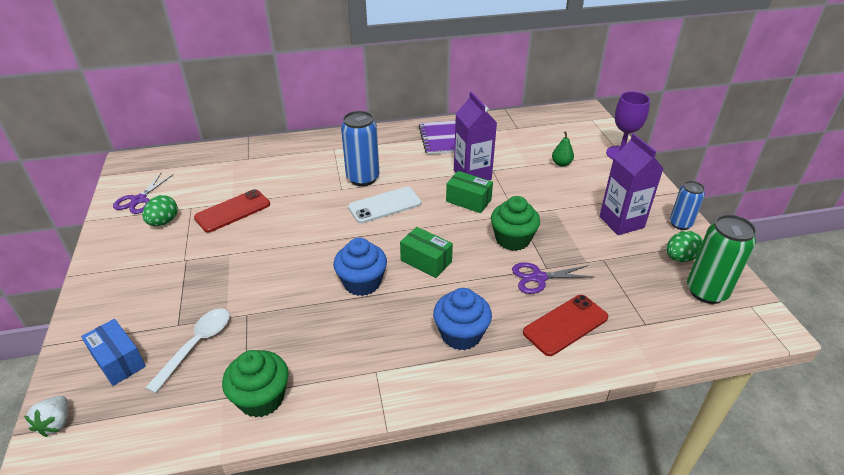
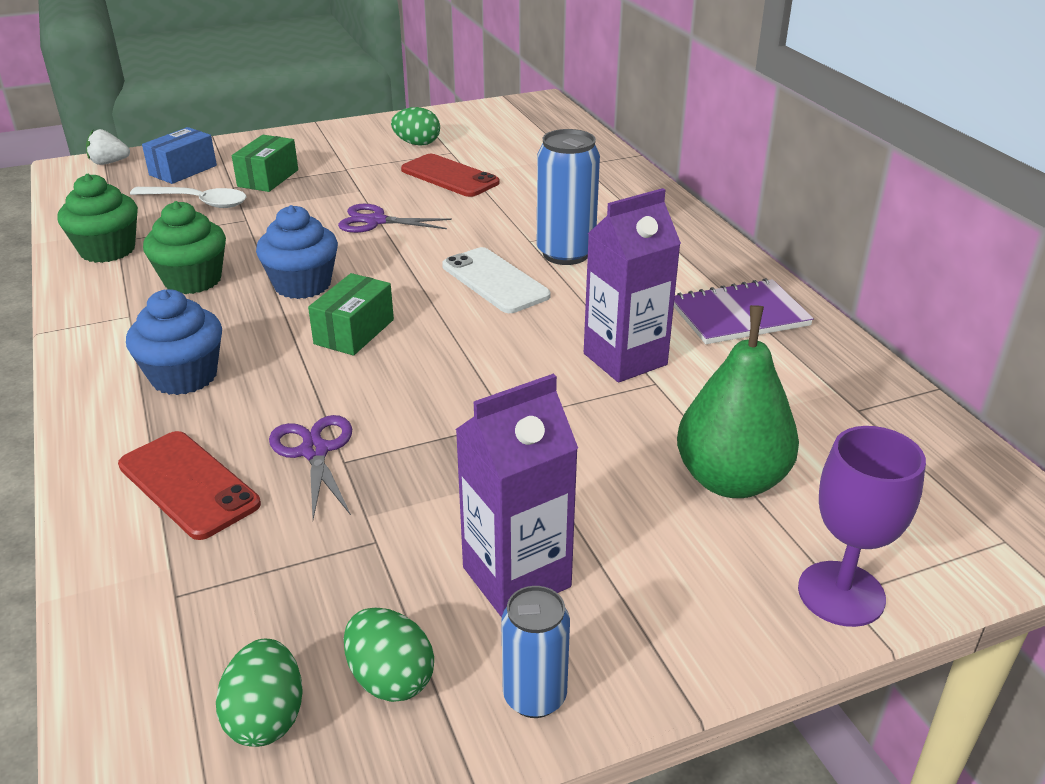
camera: 80 degrees right, 5 degrees down
(139, 200) = (458, 123): purple scissors -> purple scissors (376, 221)
(468, 200) = (535, 360): green box -> green box (268, 178)
(512, 239) = (424, 417): green cupcake -> green cupcake (193, 280)
(561, 163) = (731, 480): green pear -> green pear, size x2.14
(706, 291) = (266, 717): green can -> green egg

